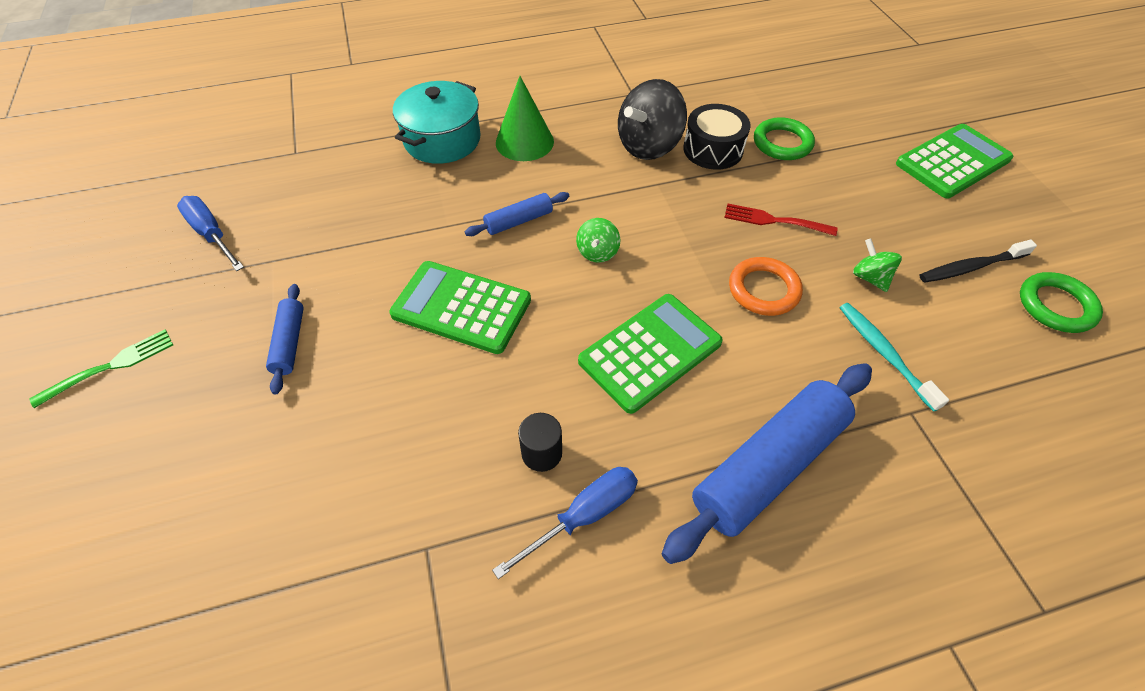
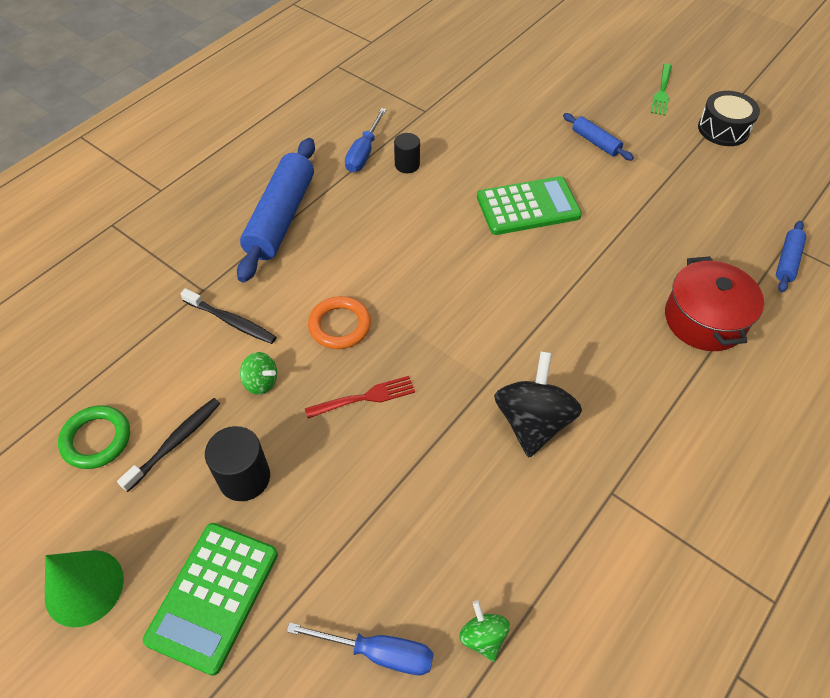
camera: 145 degrees right, 0 degrees up
(212, 234) = (732, 165): blue screwdriver -> blue screwdriver (378, 652)
(442, 140) = (704, 319): turquoise pot -> red pot
(518, 221) = (560, 282): blue rolling pin -> blue rolling pin (787, 261)
(524, 142) = (640, 359): green cone -> green cone (84, 587)
(597, 252) = (480, 289): green spinning top -> green spinning top (483, 637)
(650, 352) = (389, 241): green calculator -> none
(713, 149) = (471, 455): black drum -> black drum (723, 129)
(782, 143) = (409, 509): green ring -> none
(884, 353) = (231, 321): turquoise toothbrush -> black toothbrush
(909, 215) = (244, 478): none -> black cylinder

